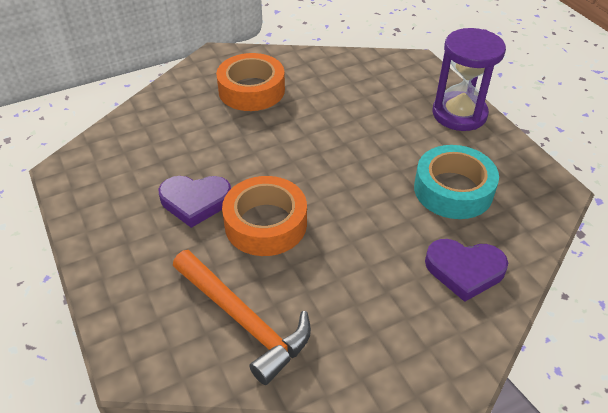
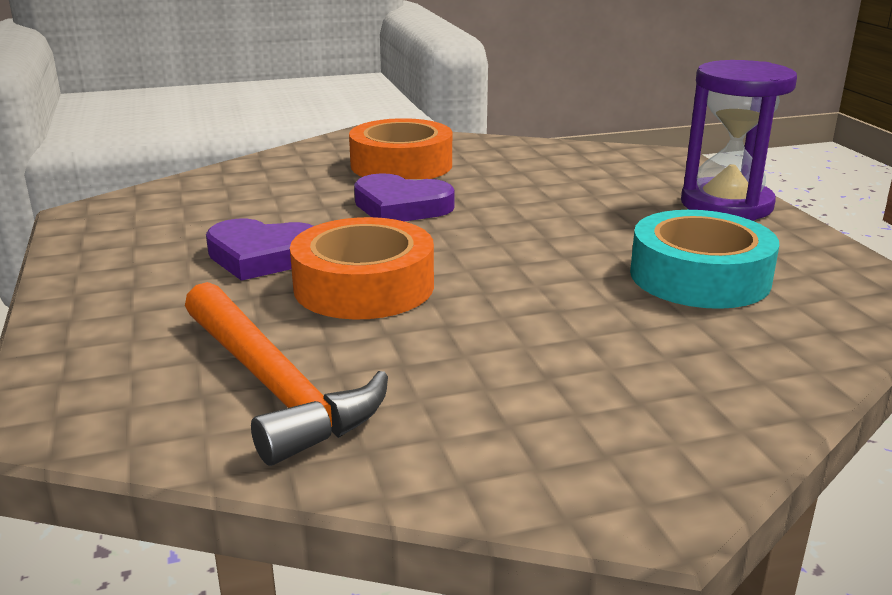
camera: 10 degrees right, 20 degrees down
(464, 270) = (701, 366): purple heart -> purple heart (401, 207)

